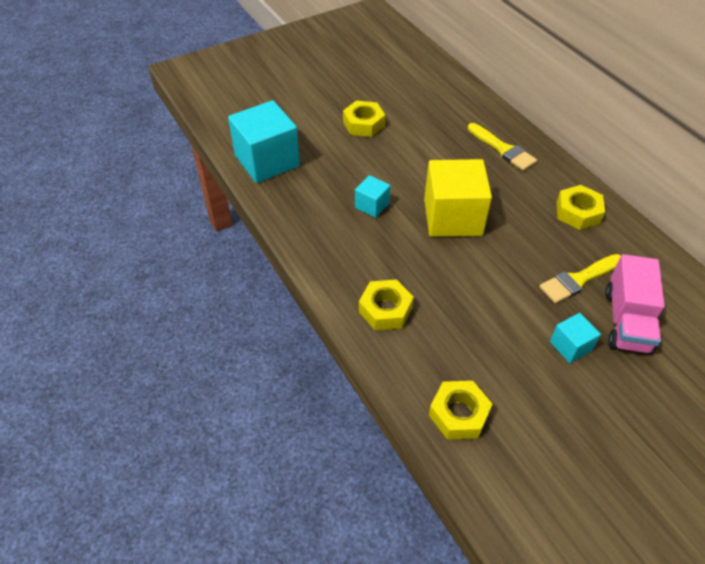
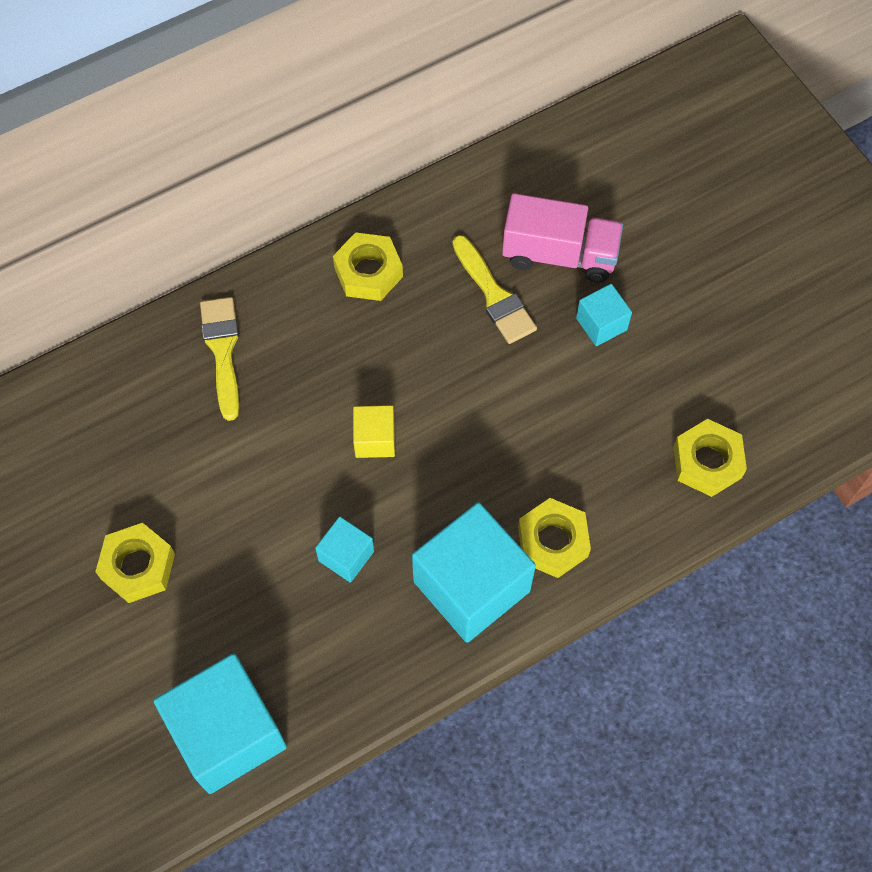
camera: 90 degrees left, 15 degrees up
(352, 265) = (471, 586): none -> turquoise cube
(453, 217) = (375, 439): yellow cube -> yellow cube, size x0.49
(503, 149) = (222, 351): yellow brush -> yellow brush turned 60 degrees counterclockwise

